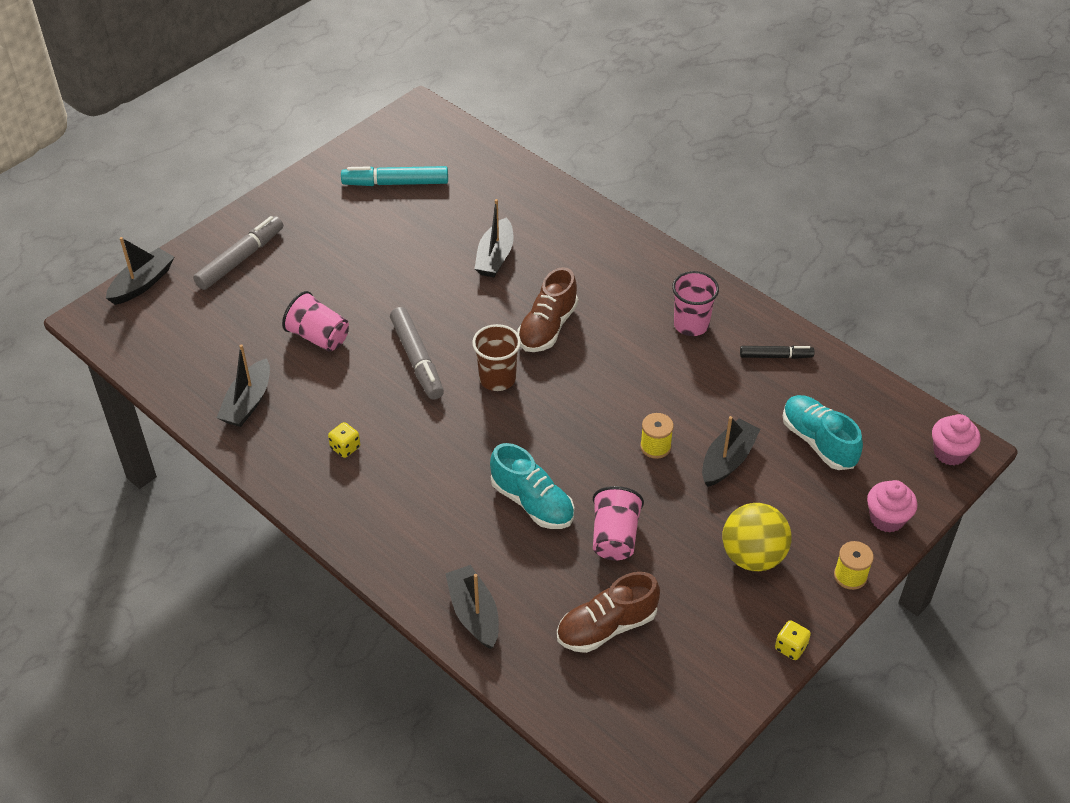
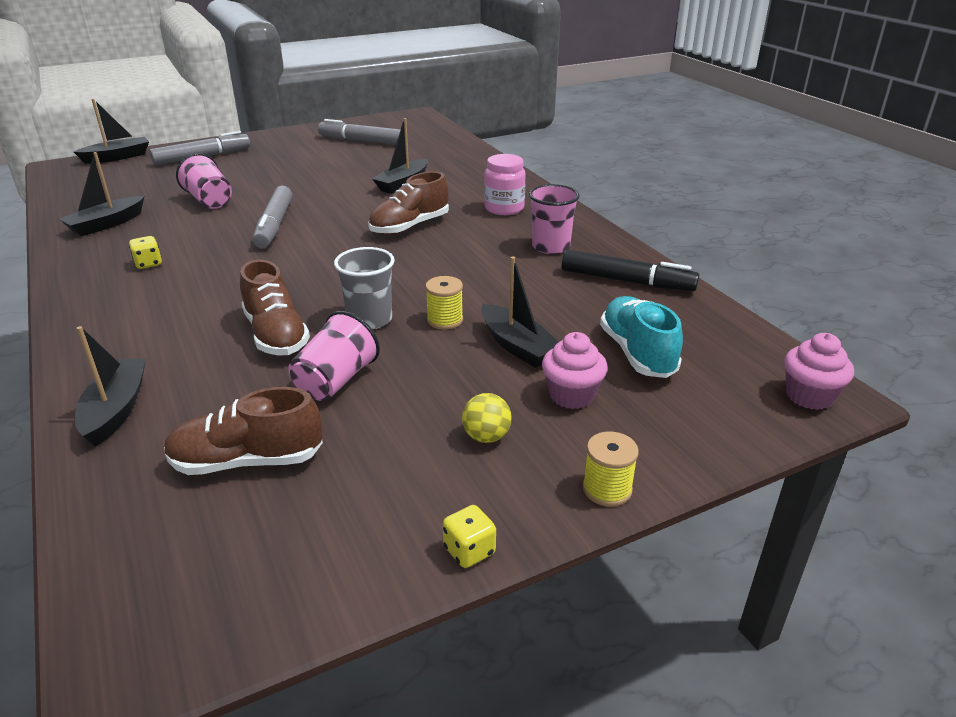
camera: 20 degrees right, 15 degrees down
(395, 183) = (362, 141): turquoise marker -> grey marker
(497, 378) = (332, 248): brown cup -> none
(532, 503) = (276, 335): turquoise shoe -> brown shoe
(595, 463) = (369, 319): none -> grey cup
(618, 275) = (504, 208): none -> pink jar
(727, 460) = (517, 346): black boat -> black boat turned 90 degrees clockwise
(752, 556) = (486, 437): yellow ball -> yellow ball, size x0.53
(776, 356) = (627, 281): black marker -> black marker, size x1.62
(887, 519) = (691, 441): pink cupcake -> pink cupcake (571, 395)

